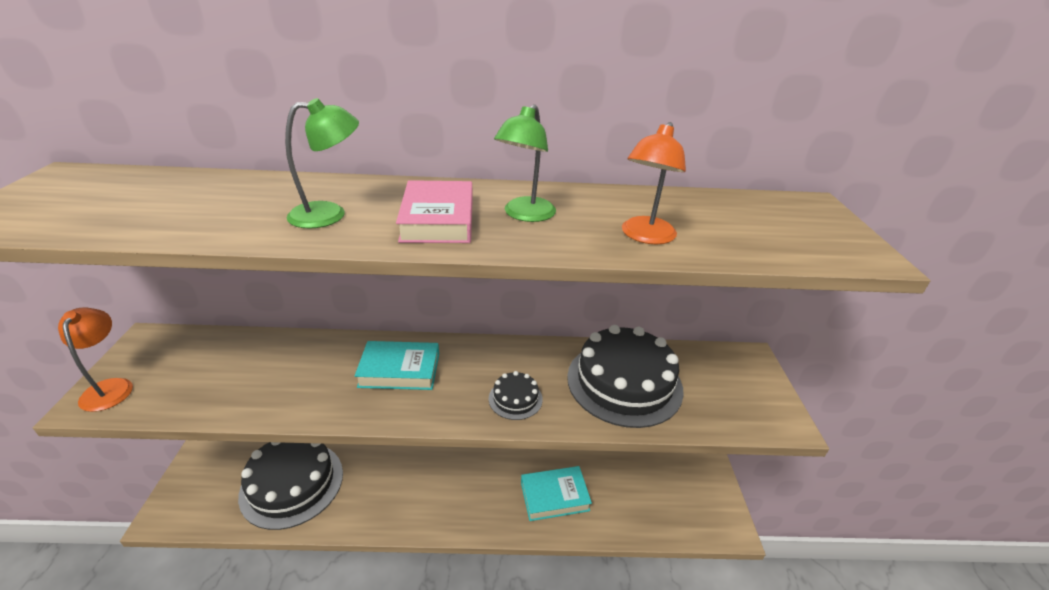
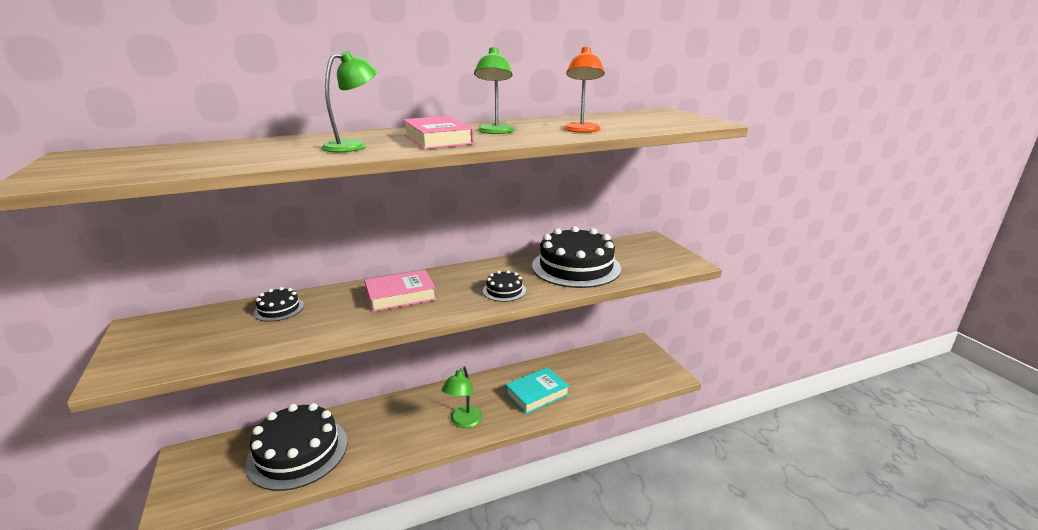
camera: 20 degrees left, 10 degrees down
(110, 387) = (128, 361): orange lamp -> none
(274, 353) = (279, 309): none -> black cake
(399, 370) = (400, 295): turquoise book -> pink book
(460, 506) = (463, 422): none -> green lamp

